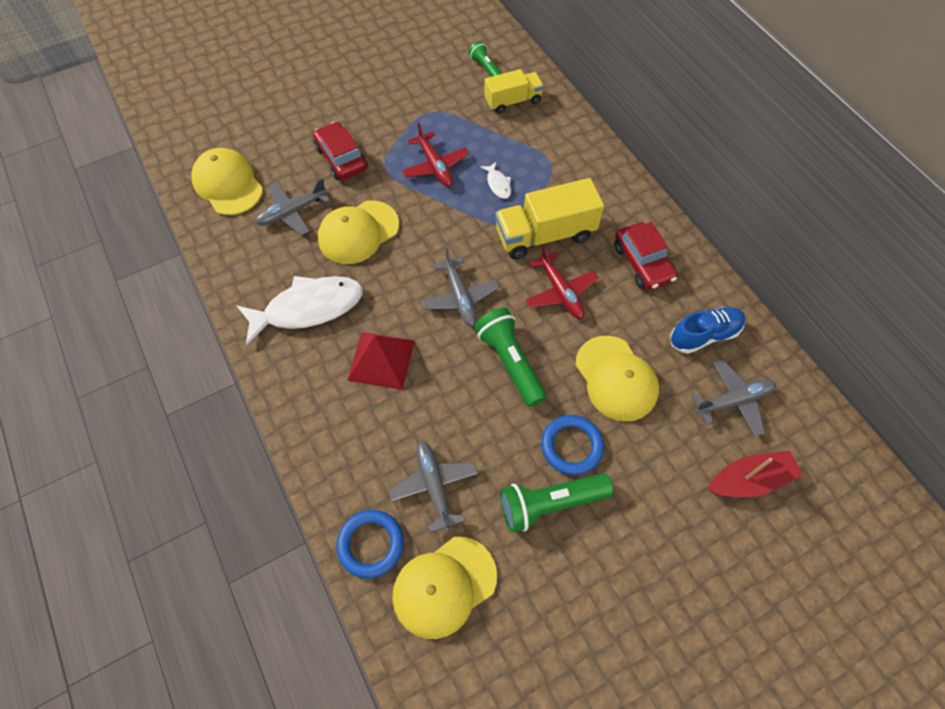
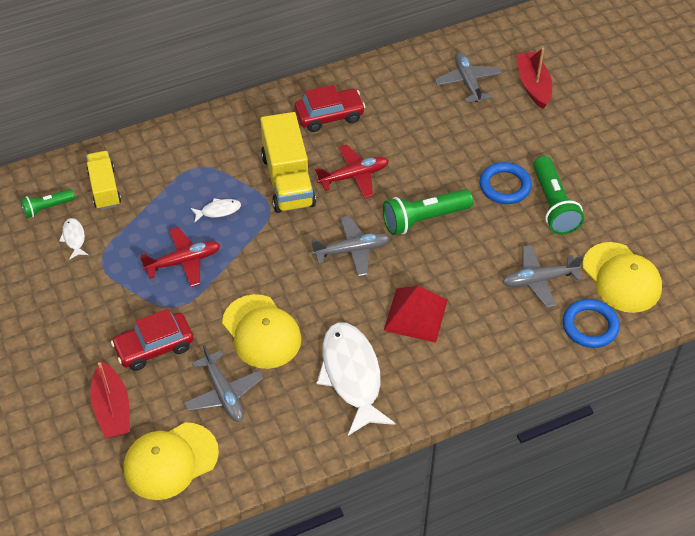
camera: 85 degrees left, 10 degrees down
(280, 140) = (112, 409): none -> red boat
(454, 90) = (74, 238): none -> white fish
(616, 378) = (444, 150): yellow cap -> none
(704, 335) = (407, 88): blue shoe -> none

